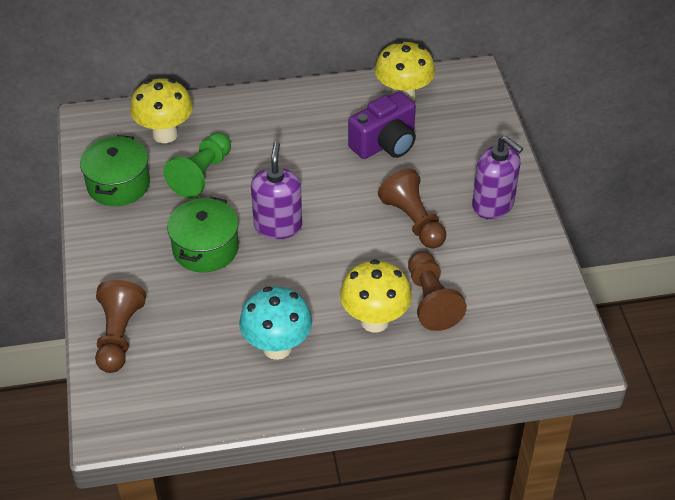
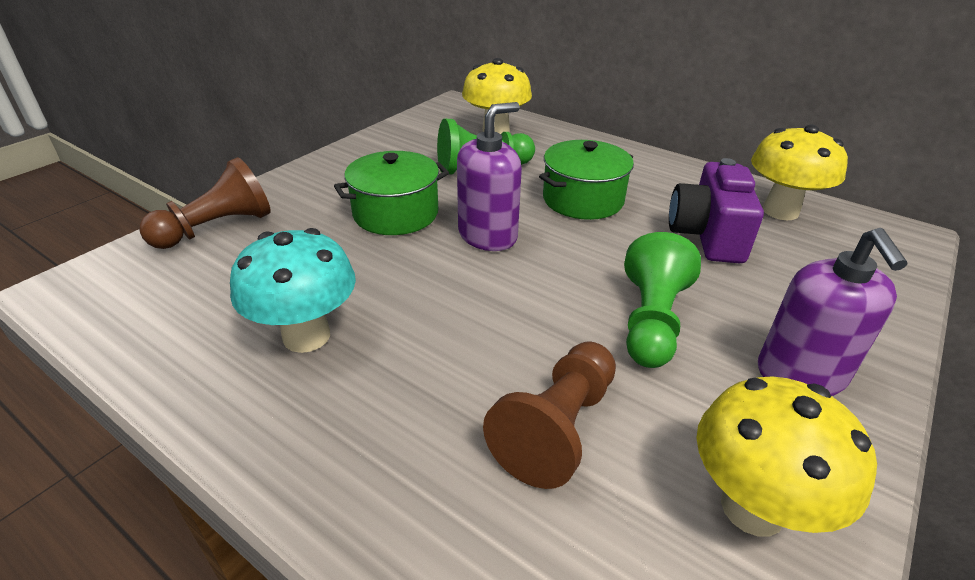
camera: 45 degrees right, 10 degrees down
(118, 184) = (408, 142): green pot -> green pot (583, 199)
(374, 321) = (449, 393): yellow mushroom -> yellow mushroom (752, 507)
(385, 144) = (707, 235): purple camera -> purple camera turned 90 degrees clockwise
(413, 221) = (651, 321): brown pawn -> green pawn

